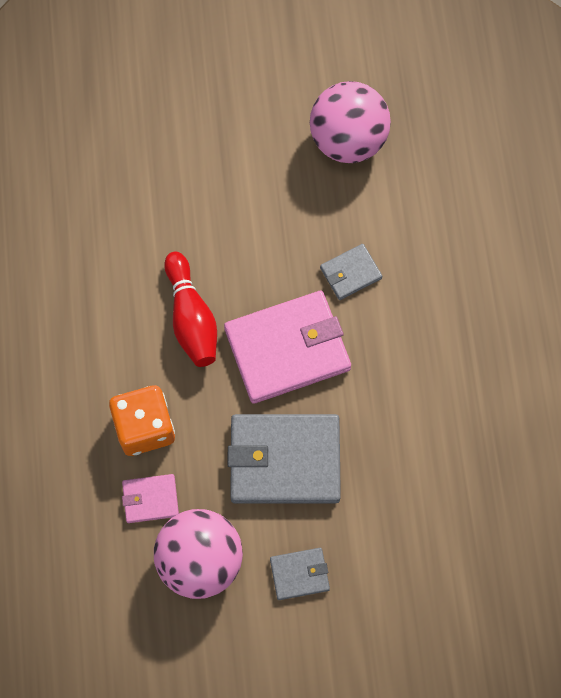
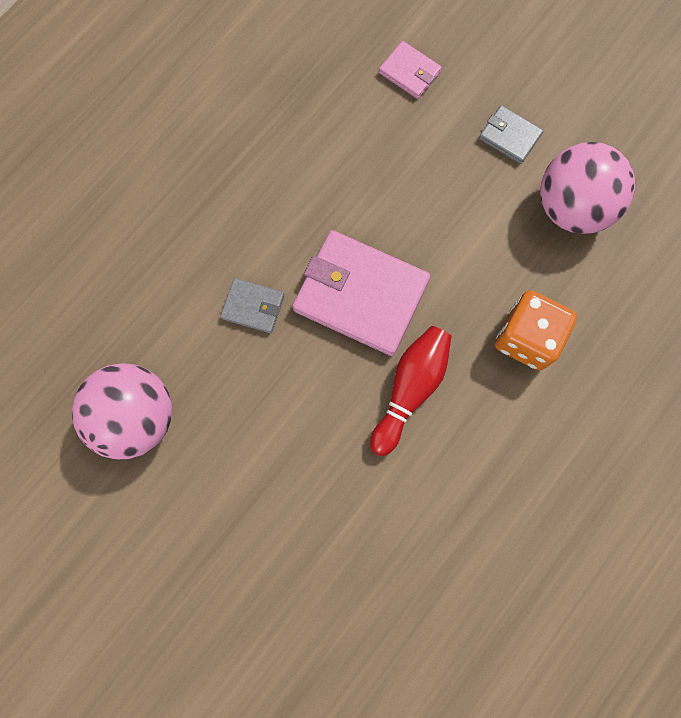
camera: 135 degrees left, 5 degrees up
(150, 499) = (570, 281): pink wallet -> pink wallet (409, 72)
(285, 460) = (444, 218): grey wallet -> none

